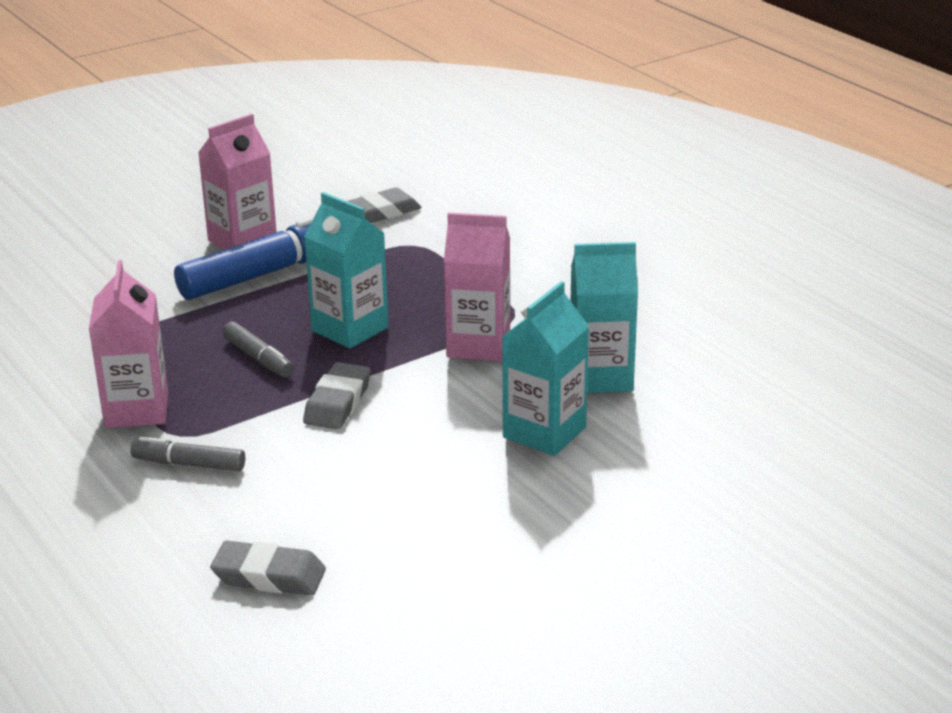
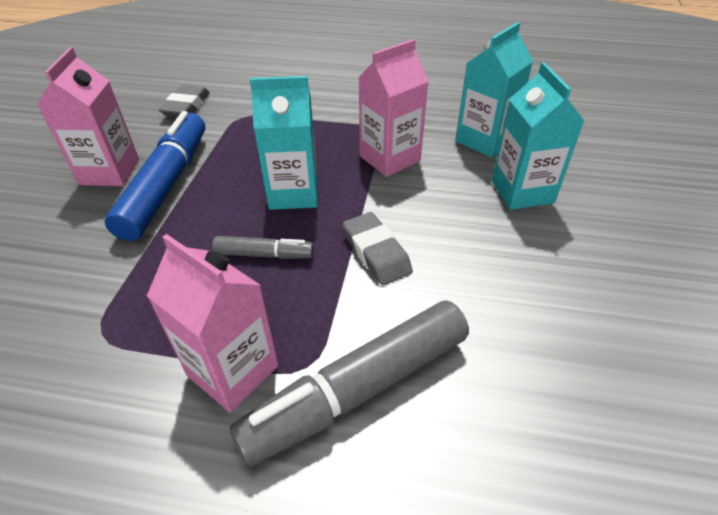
camera: 45 degrees left, 15 degrees up
(189, 464) = (358, 390): grey marker -> grey marker, size x2.02
(269, 576) = (588, 447): grey eraser -> none

